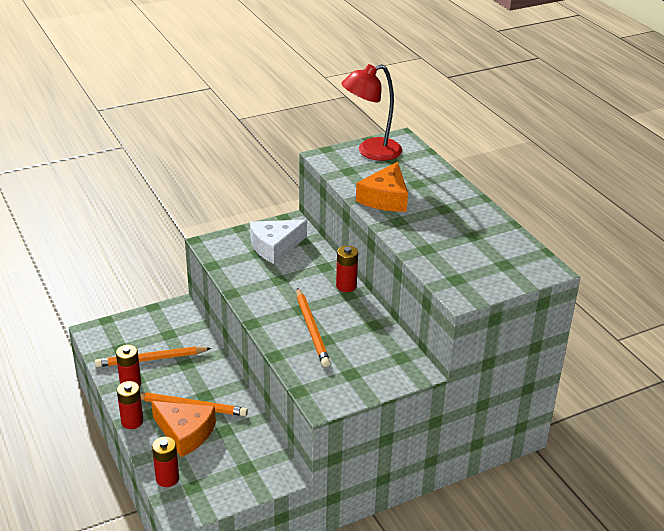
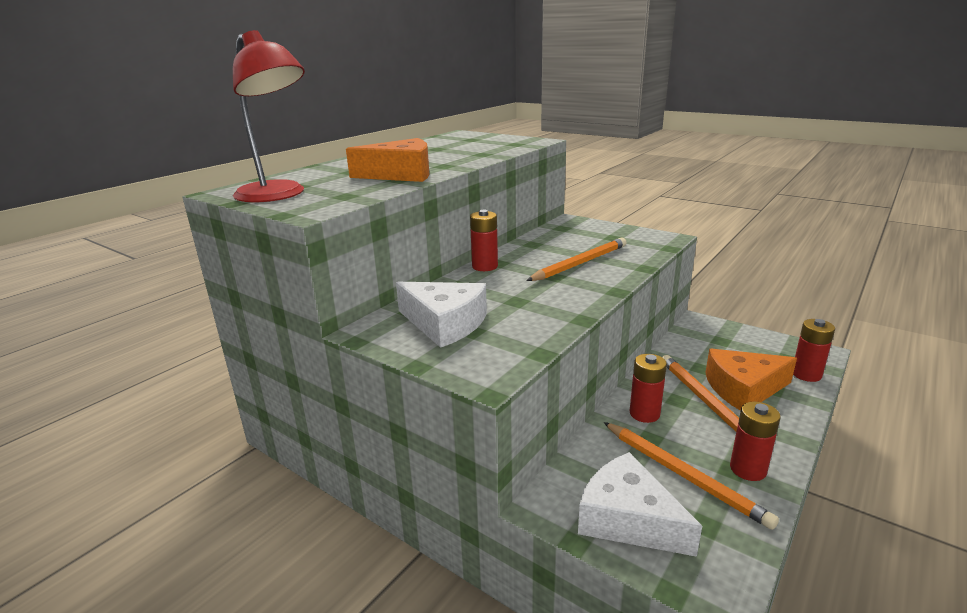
camera: 115 degrees left, 10 degrees down
(132, 421) = (792, 434): red battery -> red battery (644, 414)
(147, 327) = (628, 519): none -> white cheese
(185, 433) = (743, 389): orange cheese -> orange cheese turned 105 degrees counterclockwise

